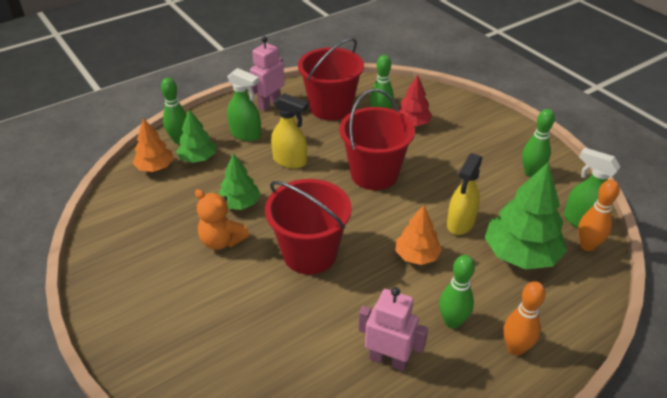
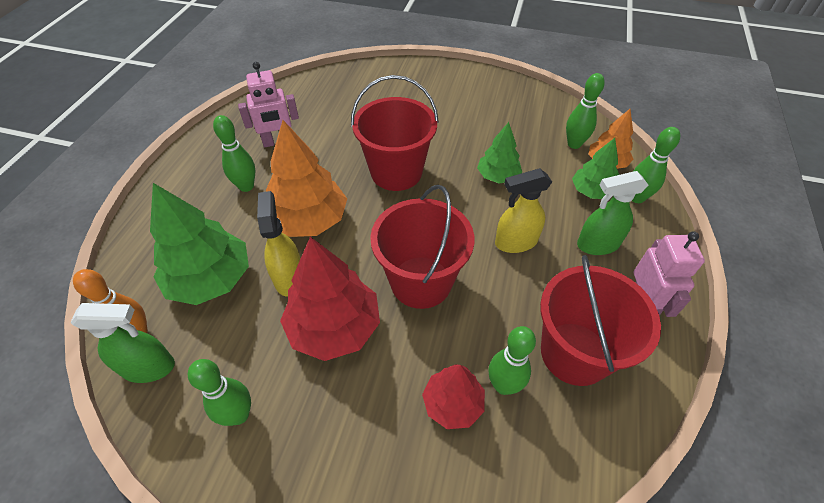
camera: 140 degrees right, 10 degrees up
(150, 191) = (574, 144): none -> green bowling pin
(222, 241) = (469, 144): orange teddy bear -> none
(416, 255) = (309, 220): orange tree -> orange tree, size x1.70
(449, 181) = (334, 327): none -> red tree
(515, 348) = (187, 194): orange bowling pin -> none

